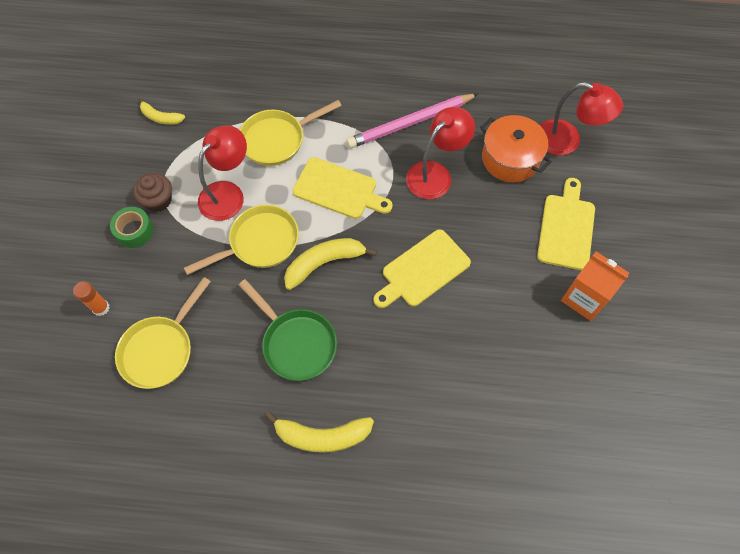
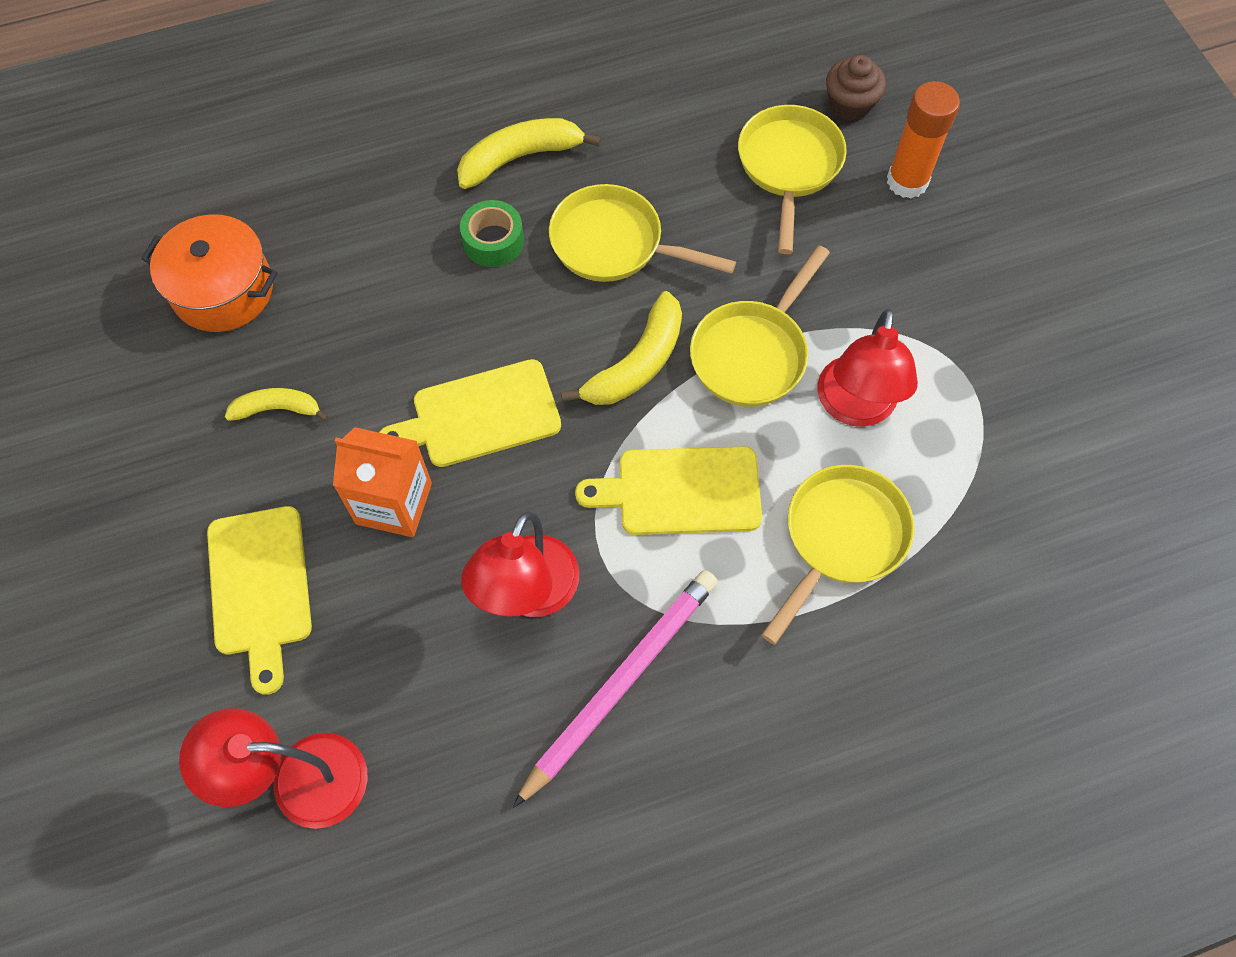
camera: 155 degrees right, 0 degrees up
(101, 308) = (907, 181): orange glue stick -> orange glue stick, size x1.63
(134, 231) = (949, 293): green tape -> green tape (493, 241)
(158, 200) = (953, 352): brown cupcake -> brown cupcake (850, 105)
(161, 117) = (1068, 492): yellow banana -> yellow banana (277, 409)
(296, 343) = (614, 244): green pan -> yellow pan
(422, 270) = (479, 415): yellow cutting board -> yellow cutting board turned 135 degrees counterclockwise
(510, 158) = (401, 688): orange pot -> orange pot (223, 290)
(584, 298) = (204, 477): orange carton -> orange carton (394, 503)

